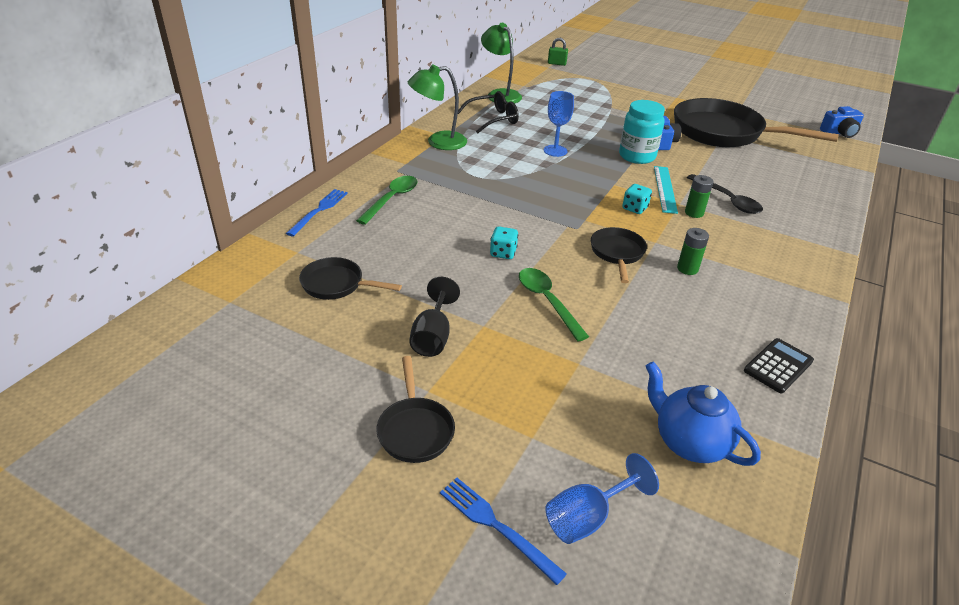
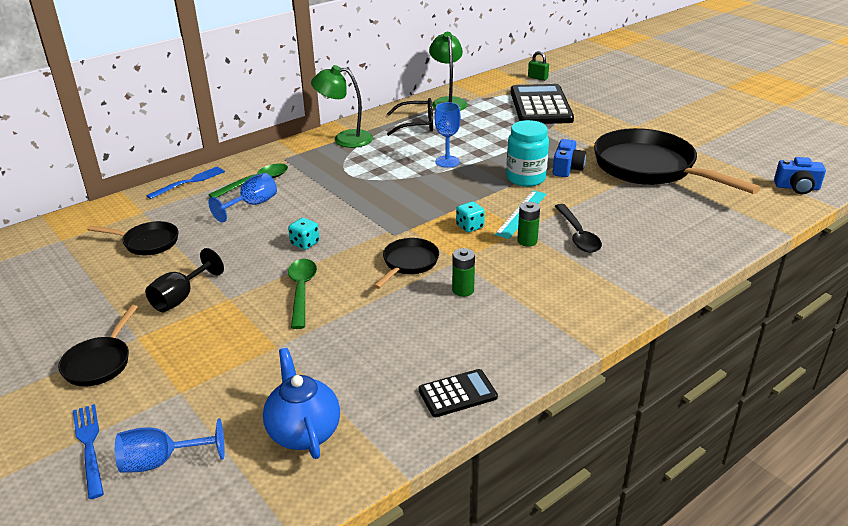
camera: 25 degrees right, 5 degrees down
(337, 284) = (147, 242): black pan -> black pan turned 150 degrees clockwise
(411, 223) = (252, 205): none -> blue goblet
(584, 89) = (540, 106): none -> black calculator

